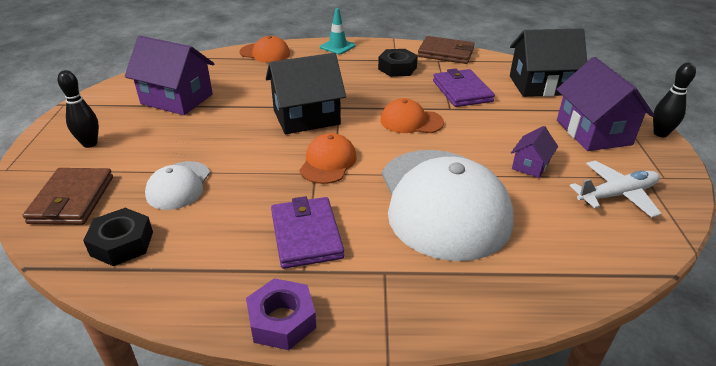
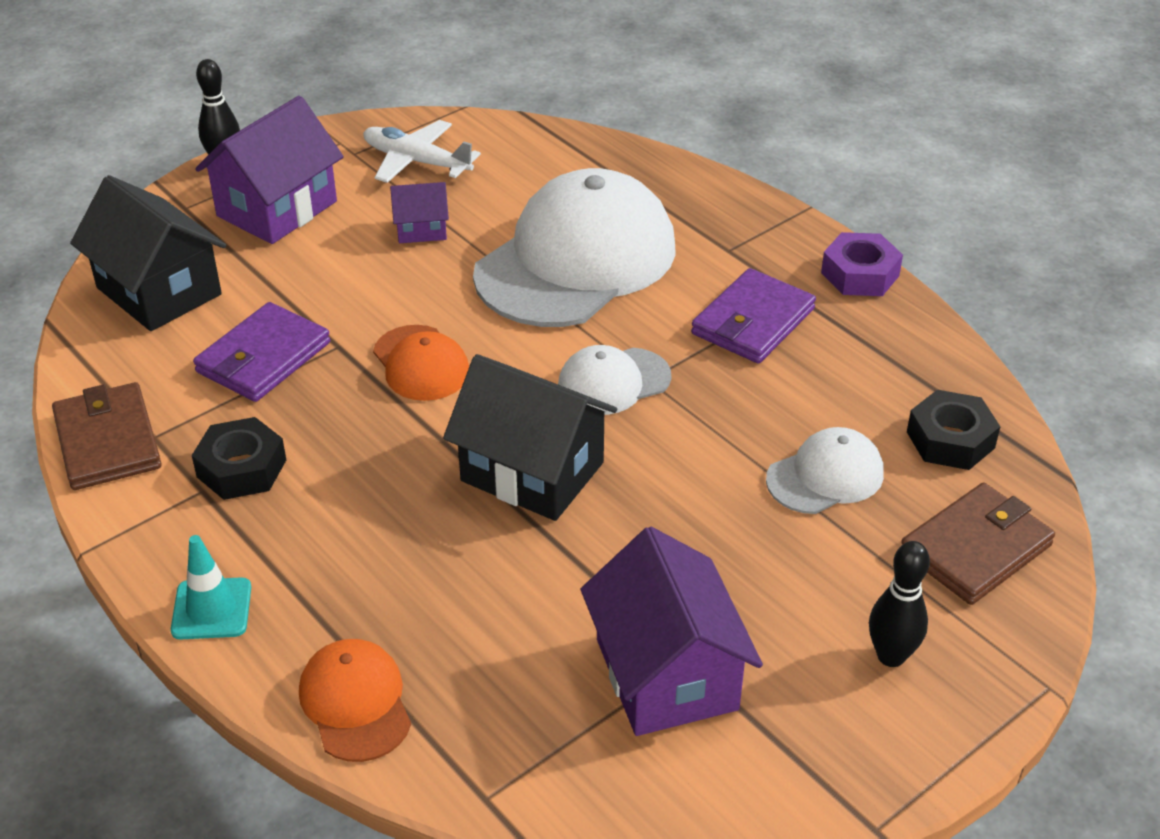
camera: 130 degrees left, 5 degrees up
(328, 162) = (613, 382): orange cap -> white cap

